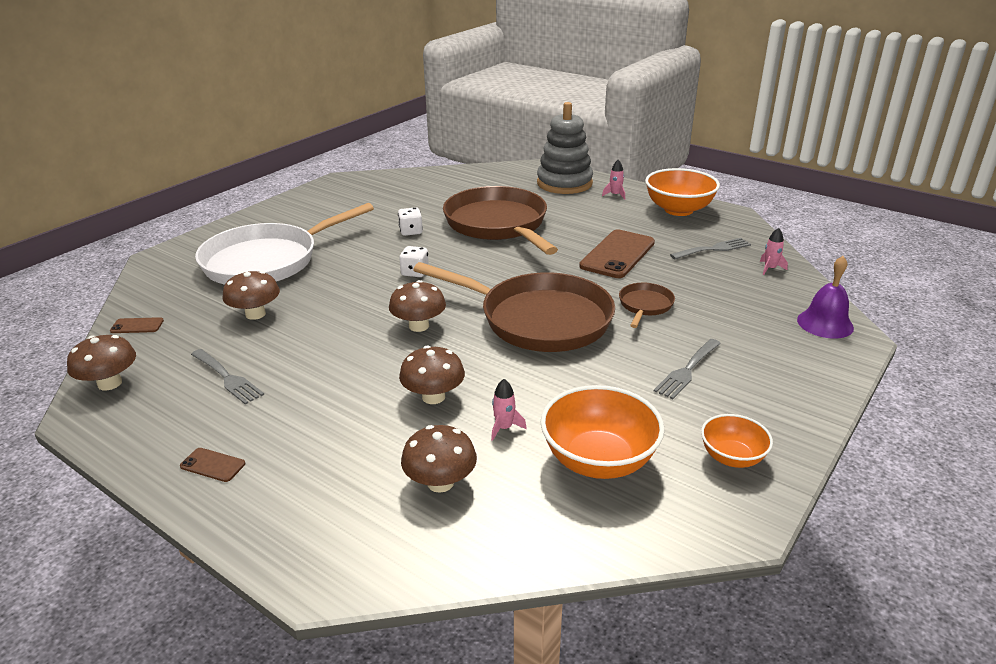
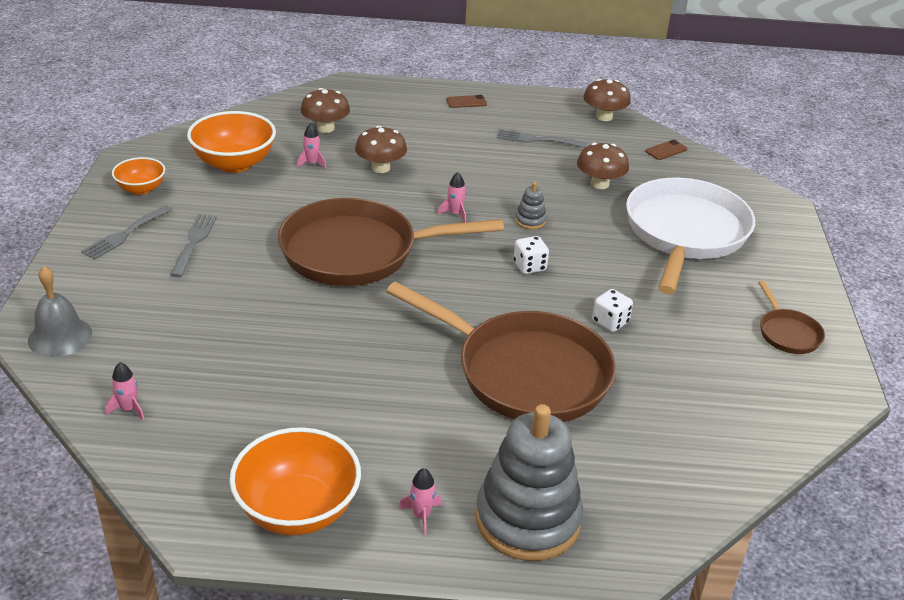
camera: 145 degrees right, 5 degrees up
(364, 302) = (530, 221): none -> grey stacking toy
(419, 326) = (455, 214): brown mushroom -> pink rocket
(617, 254) = (334, 369): brown phone -> none
(645, 306) = (263, 300): brown pan -> brown pan (787, 333)
(713, 249) = (213, 424): grey fork -> grey fork (125, 234)
(825, 323) = (60, 336): purple bell -> grey bell

